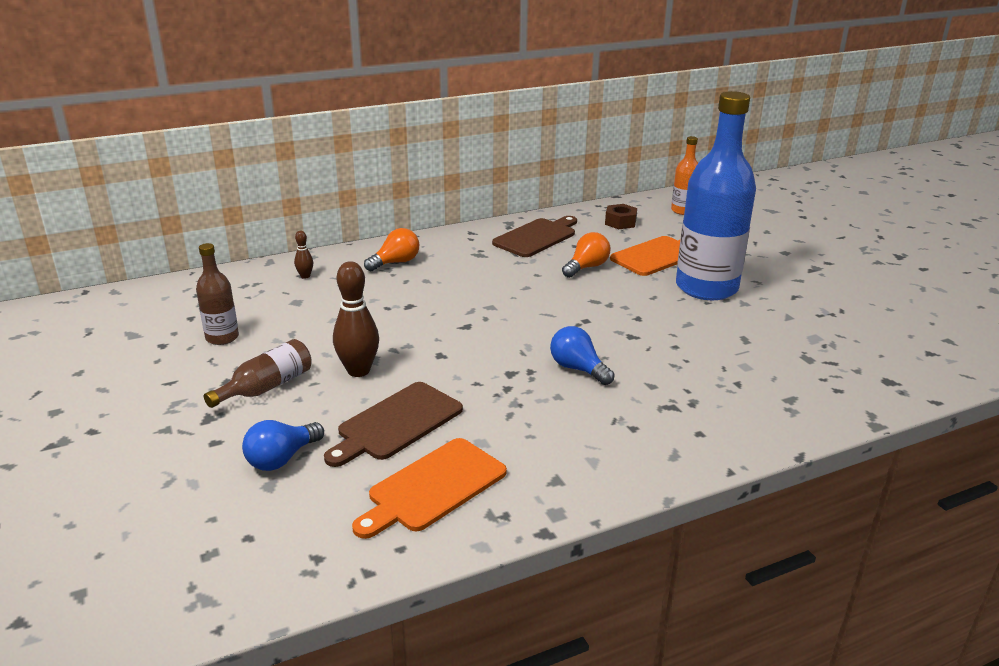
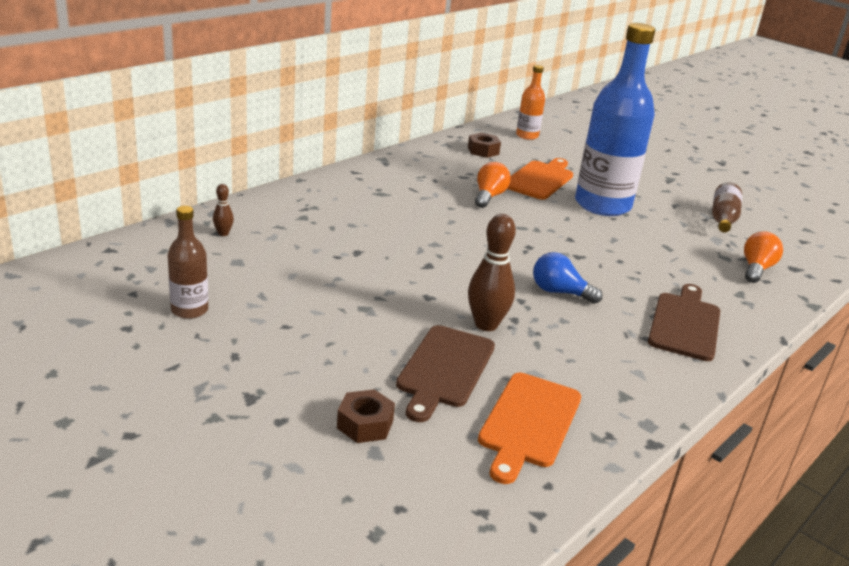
camera: 25 degrees left, 0 degrees up
(267, 387) = (285, 355): brown bottle -> brown bottle (723, 219)
(282, 459) = (365, 424): blue light bulb -> brown nut
(358, 371) = (364, 324): brown bowling pin -> brown bowling pin (486, 325)
(395, 262) = (306, 209): orange light bulb -> orange light bulb (756, 269)
(536, 237) = (420, 171): brown cutting board -> brown cutting board (684, 324)

